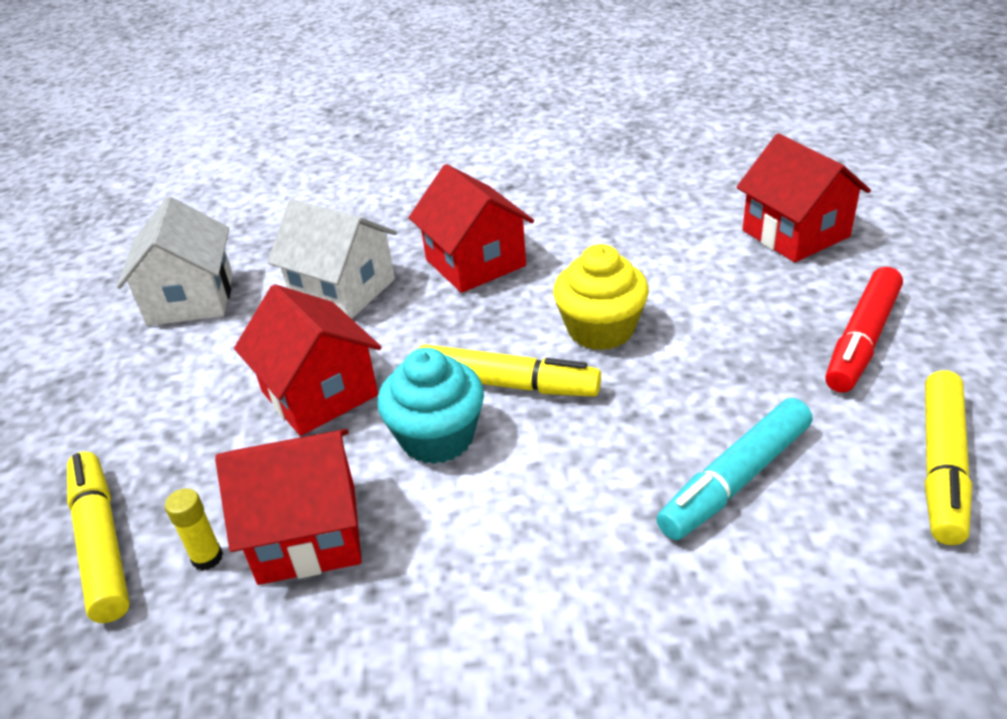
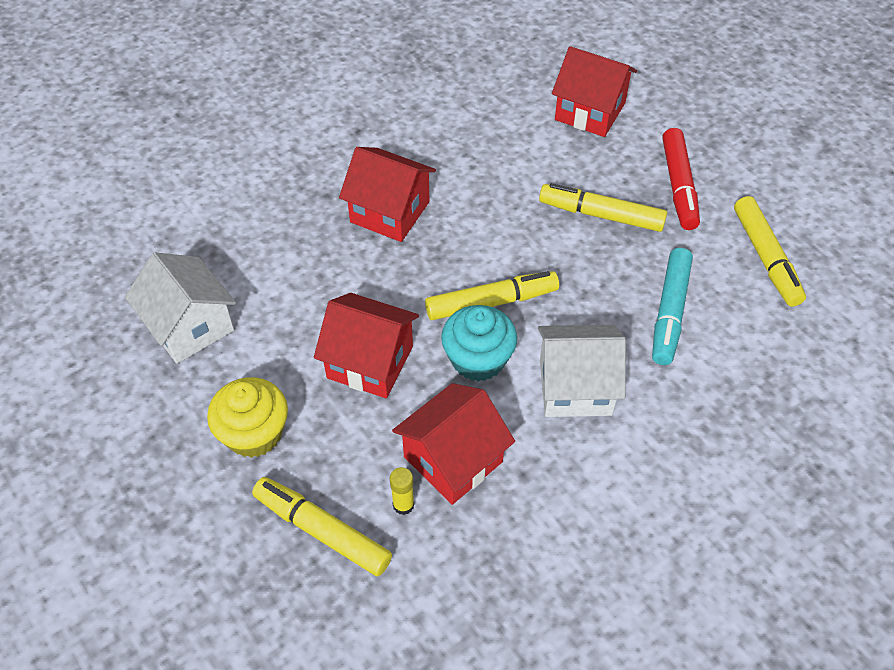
camera: 35 degrees left, 15 degrees up
(343, 291) = (309, 273): white house -> white house (575, 387)
(600, 329) = (519, 236): yellow cupcake -> yellow cupcake (254, 433)
(725, 340) = (601, 215): none -> yellow marker

